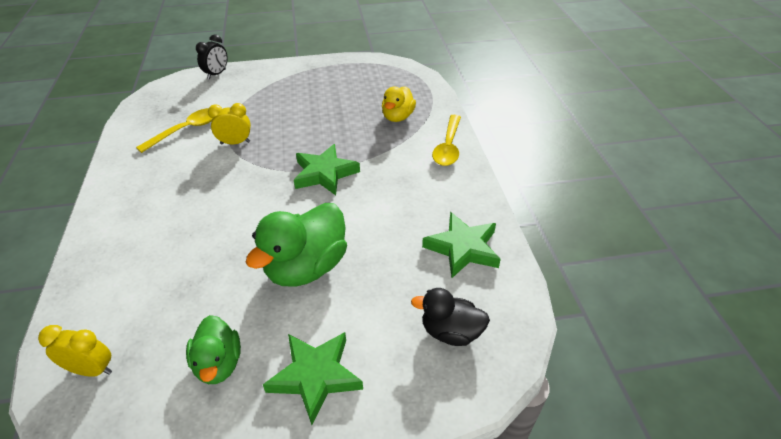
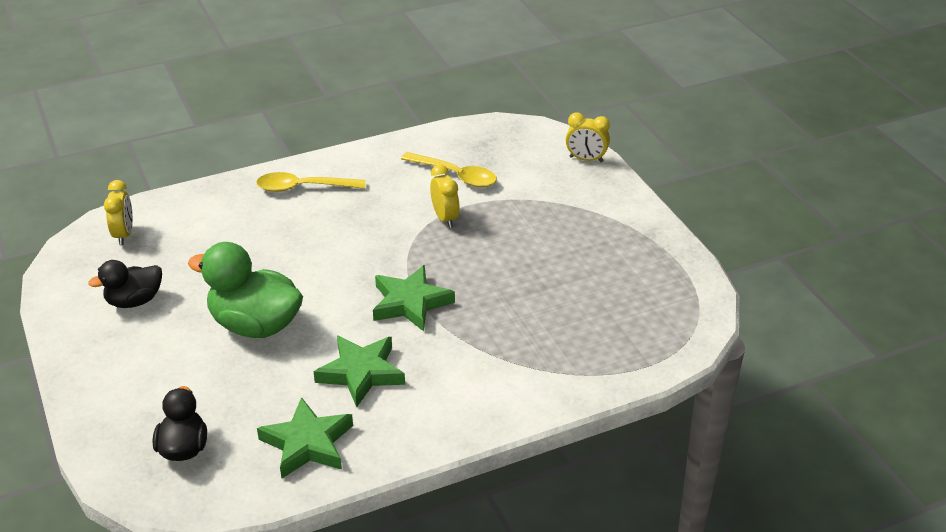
camera: 75 degrees right, 5 degrees down
(216, 74) = (586, 159): black clock -> yellow clock
(219, 364) = (134, 301): green duck -> black duck
(315, 376) = (125, 363): green star -> green star (361, 373)
(398, 117) = (558, 343): yellow duck -> none
(448, 147) = (505, 405): yellow spoon -> yellow spoon (304, 188)

